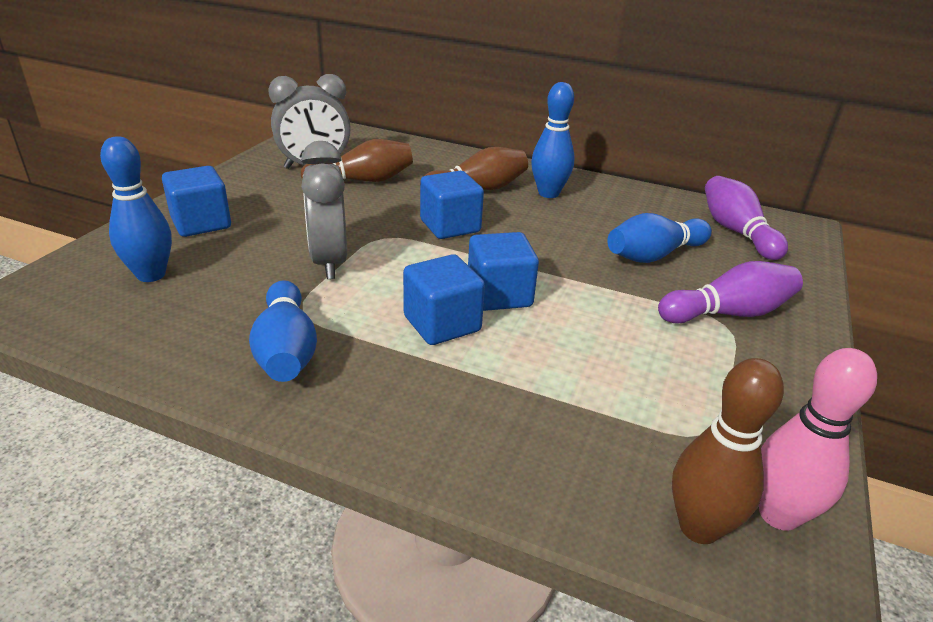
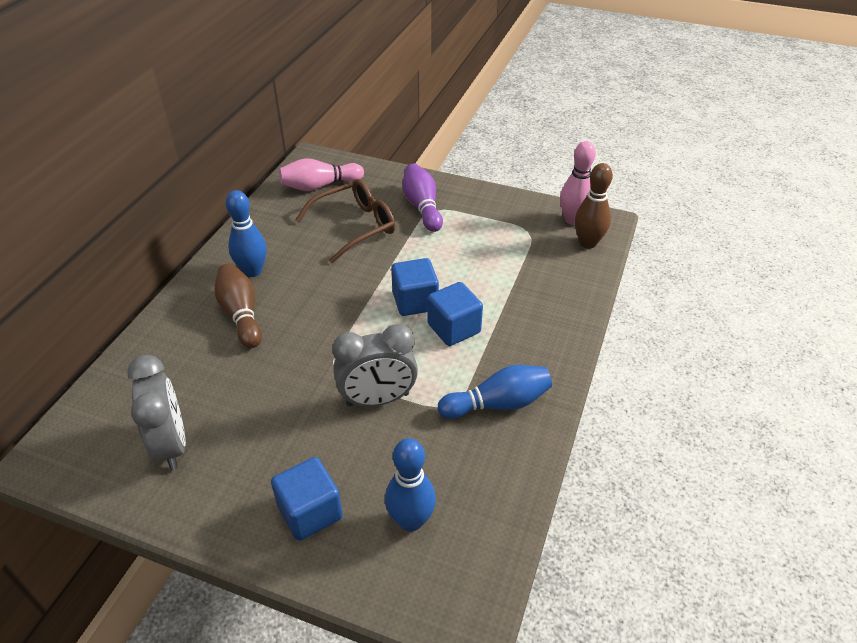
camera: 90 degrees left, 10 degrees up
(362, 181) = (215, 398): brown bowling pin -> none
(450, 226) = (314, 329): blue cube -> none
(654, 255) = (355, 226): blue bowling pin -> brown glasses
(736, 232) = (320, 186): purple bowling pin -> pink bowling pin

